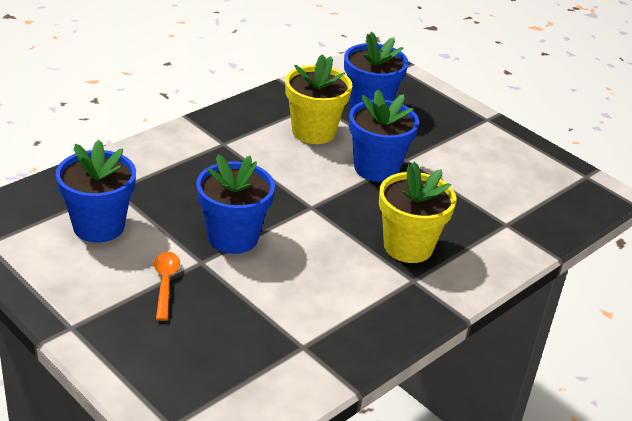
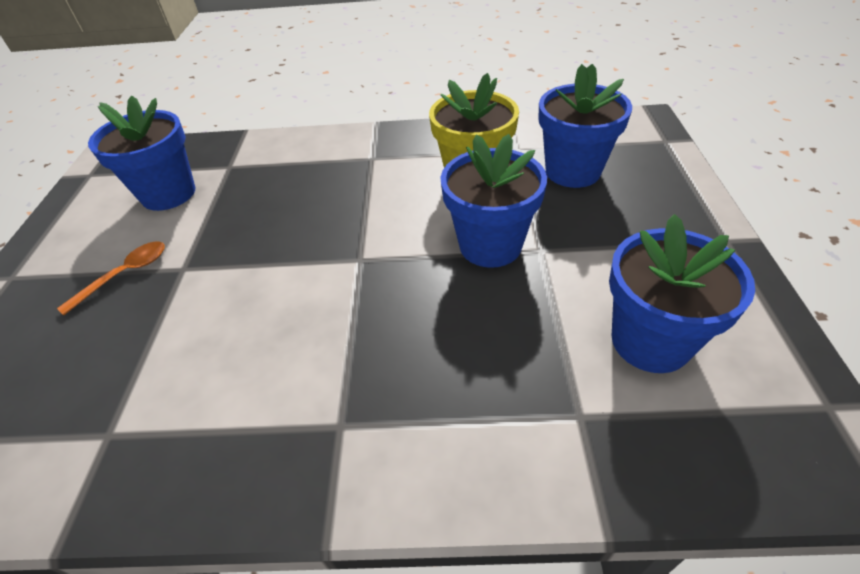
camera: 50 degrees right, 10 degrees up
(233, 237) = (242, 256): blue flower pot -> blue flower pot (650, 341)
(408, 247) = (396, 370): yellow flower pot -> none

